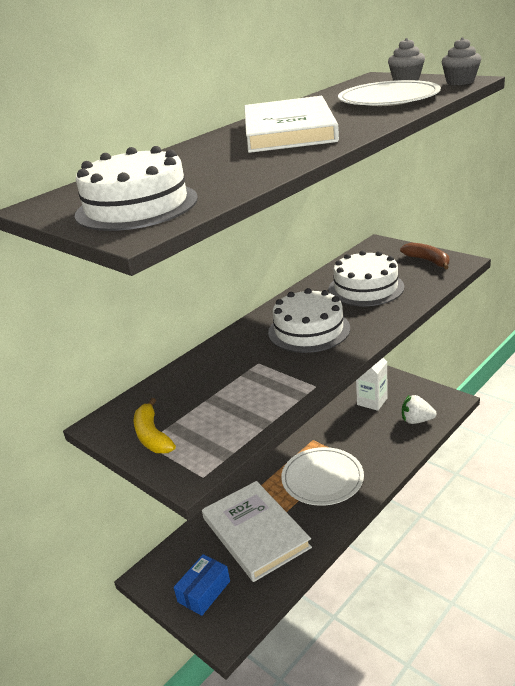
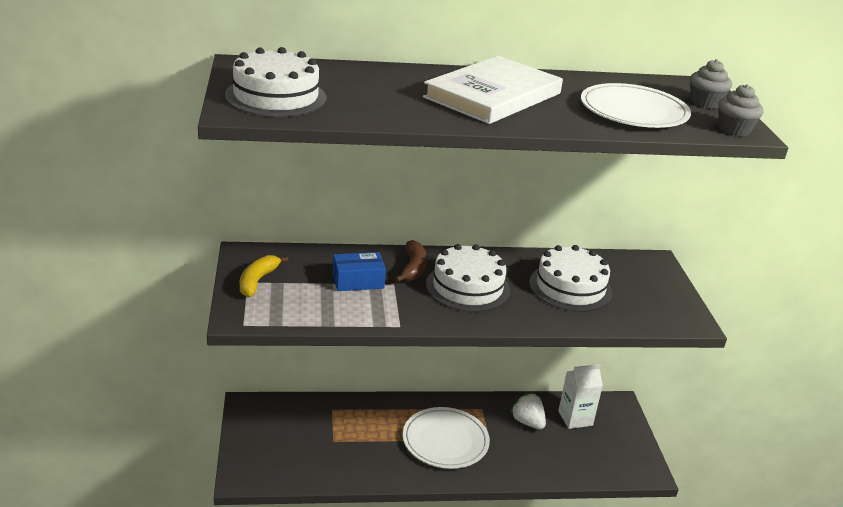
camera: 35 degrees right, 0 degrees up
(204, 591) = (265, 443): blue box -> blue box (358, 281)
(255, 533) = (346, 436): white book -> none
(416, 420) = (588, 461): white strawberry -> white strawberry (527, 422)
(428, 261) = (666, 302): brown banana -> brown banana (413, 268)

